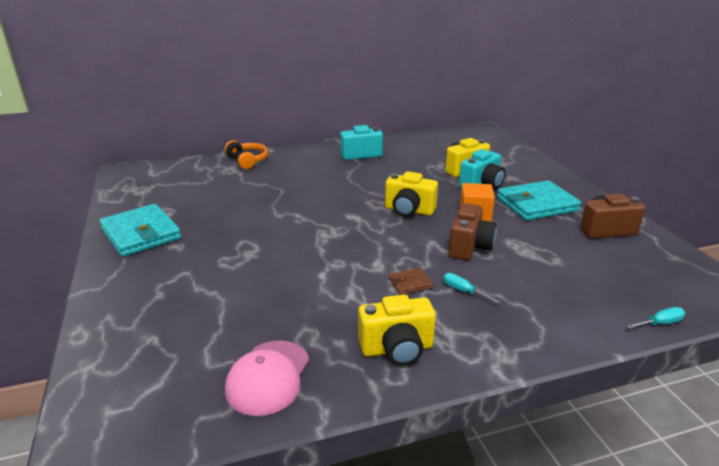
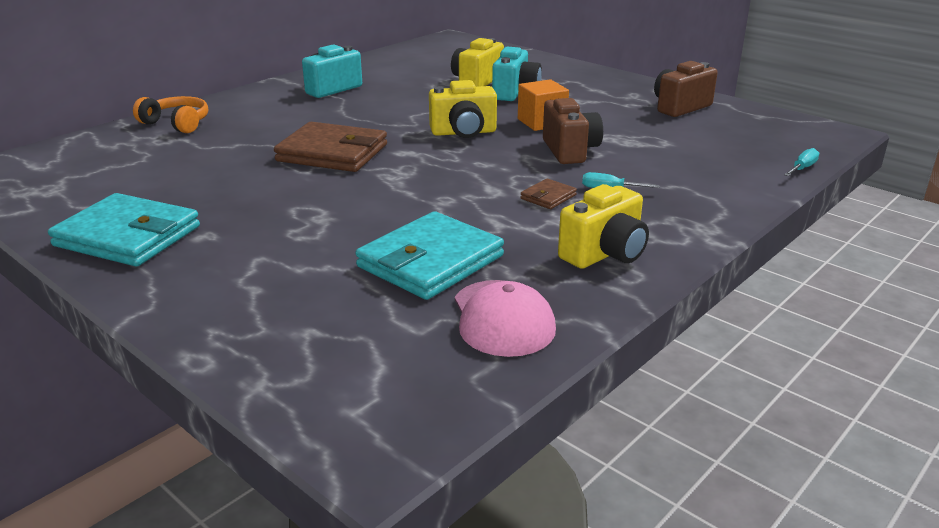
camera: 30 degrees left, 0 degrees up
(308, 205) = (332, 153): none -> brown wallet
(537, 204) = (592, 99): turquoise wallet -> turquoise wallet (430, 261)

